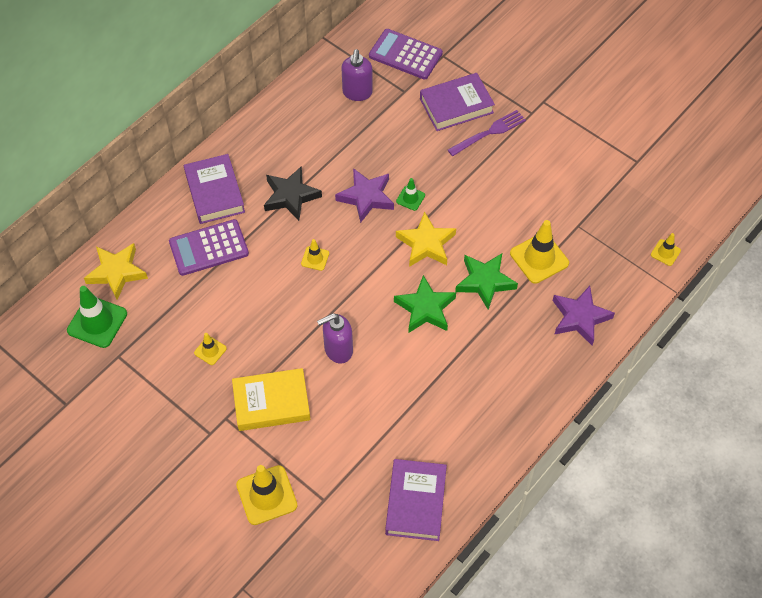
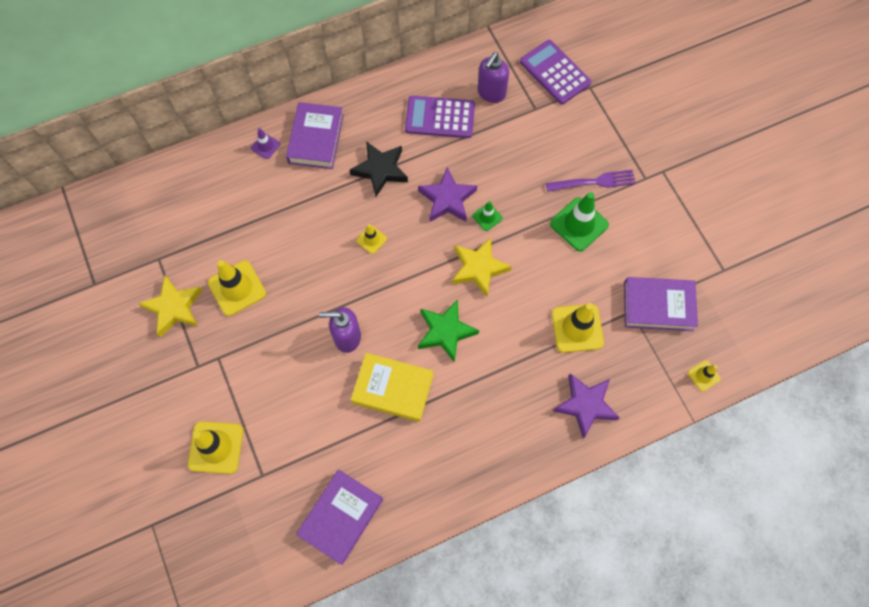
camera: 25 degrees right, 10 degrees up
(97, 322) = (157, 219): green traffic cone -> green traffic cone (579, 224)
(117, 272) = (196, 180): yellow star -> yellow star (174, 307)
(169, 217) = (265, 146): none -> purple traffic cone
(209, 248) = (284, 190): purple calculator -> purple calculator (440, 117)
(210, 350) = (237, 288): yellow traffic cone -> yellow traffic cone, size x1.91
(271, 402) = (264, 361): yellow book -> yellow book (393, 389)
(456, 106) = (576, 142): purple book -> purple book (658, 306)
(485, 282) = (514, 329): green star -> none

